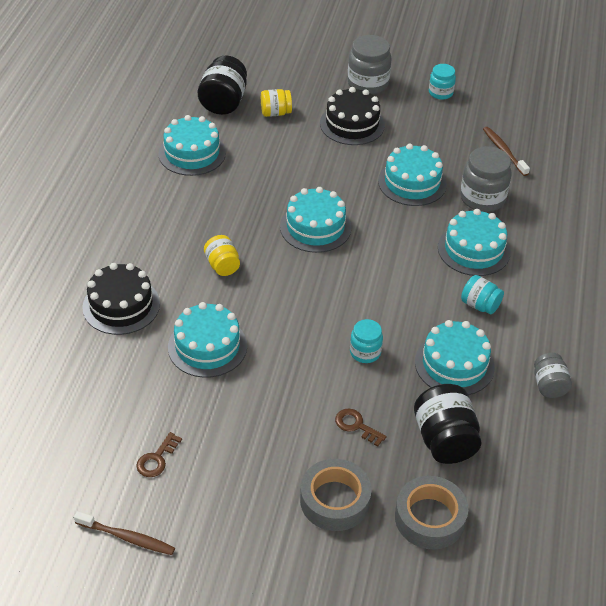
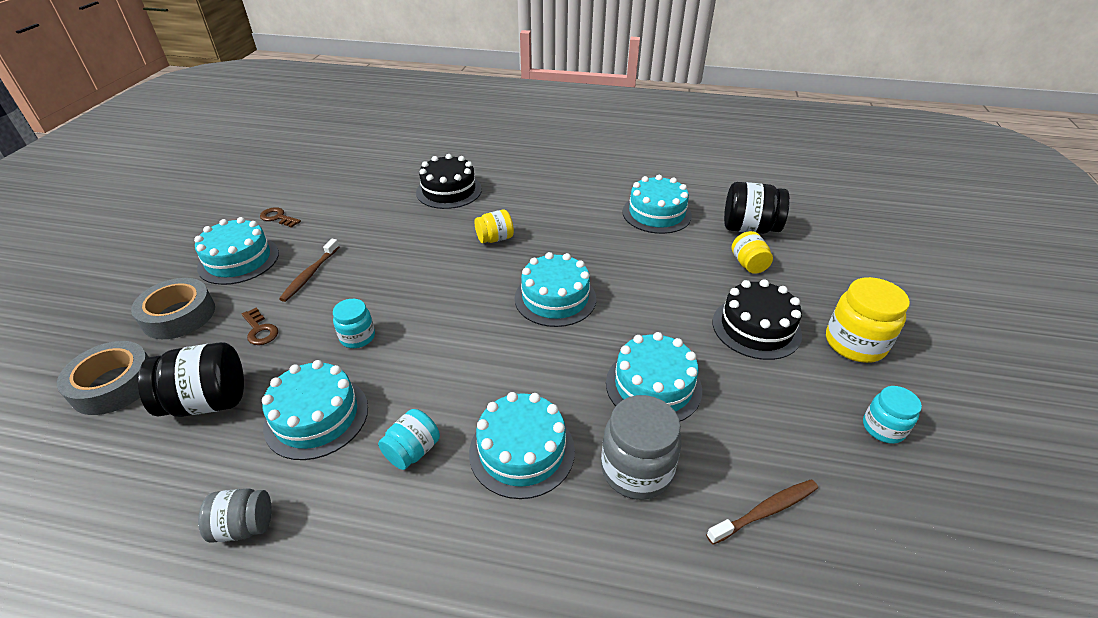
camera: 90 degrees right, 5 degrees down
(127, 537) = (211, 210): brown toothbrush -> brown toothbrush (310, 275)
(207, 346) = (392, 235): turquoise cake -> turquoise cake (238, 260)
(356, 426) = (260, 330): brown key -> brown key turned 105 degrees clockwise
(368, 84) = (854, 343): grey jar -> yellow jar

